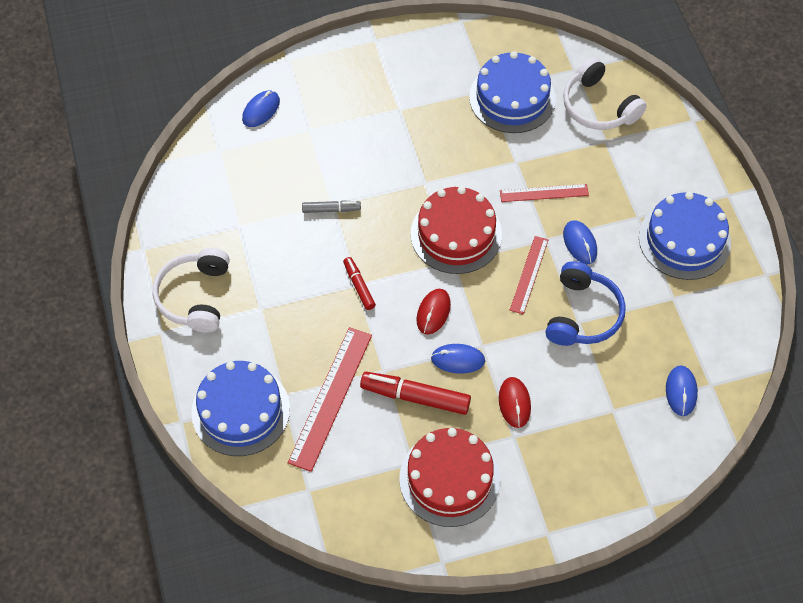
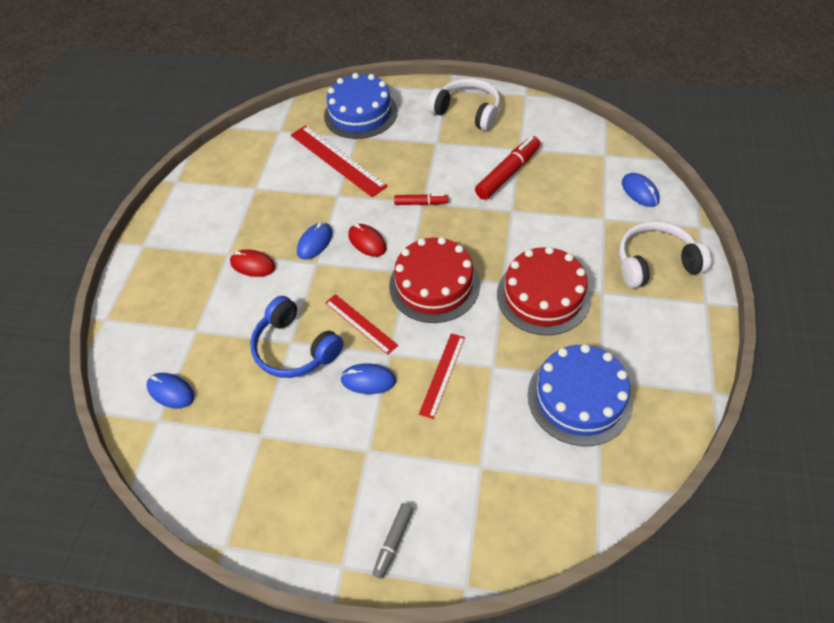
camera: 120 degrees right, 5 degrees down
(331, 210) = (506, 207): grey marker -> grey marker (393, 541)
(415, 397) = (303, 206): red marker -> red marker (507, 173)
(449, 479) = (227, 204): red cake -> red cake (543, 296)
(598, 106) = (532, 483): white headphones -> white headphones (655, 263)
(684, 240) = (315, 482): blue cake -> none

